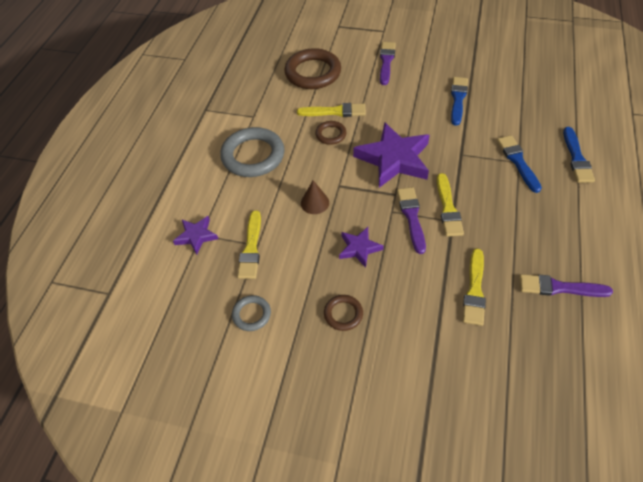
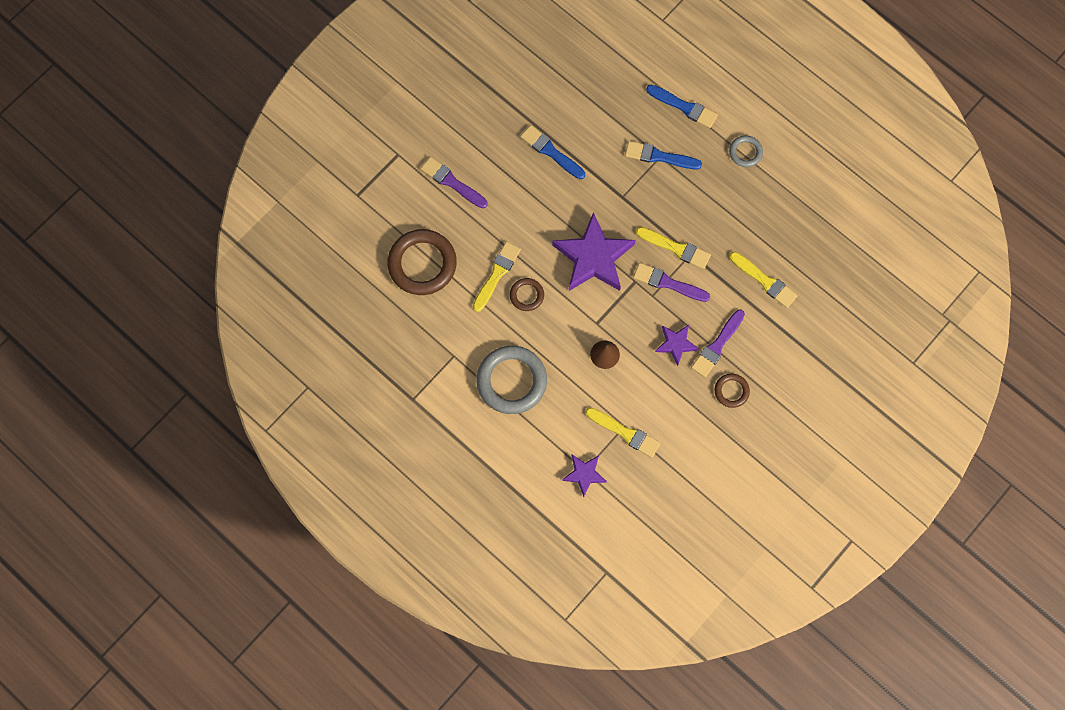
camera: 65 degrees left, 20 degrees up
(251, 314) = (693, 462): grey ring -> grey ring (745, 152)
(559, 288) = (796, 219): purple brush -> purple brush (717, 345)

